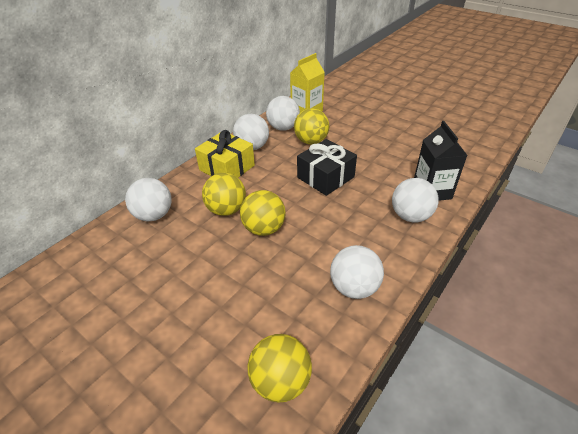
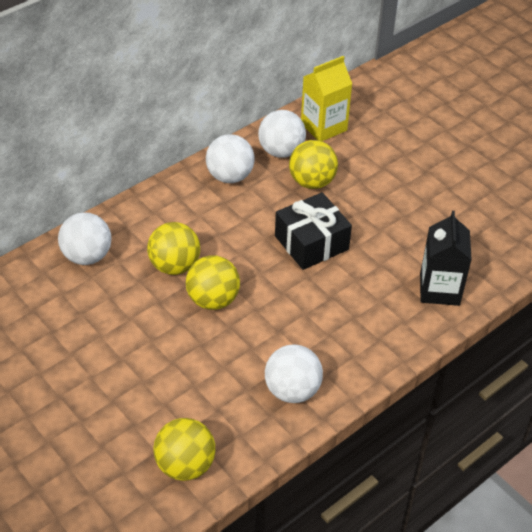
camera: 10 degrees right, 5 degrees up
(227, 167) = (189, 203): yellow gift -> none
(410, 216) = (395, 318): white ball -> none

